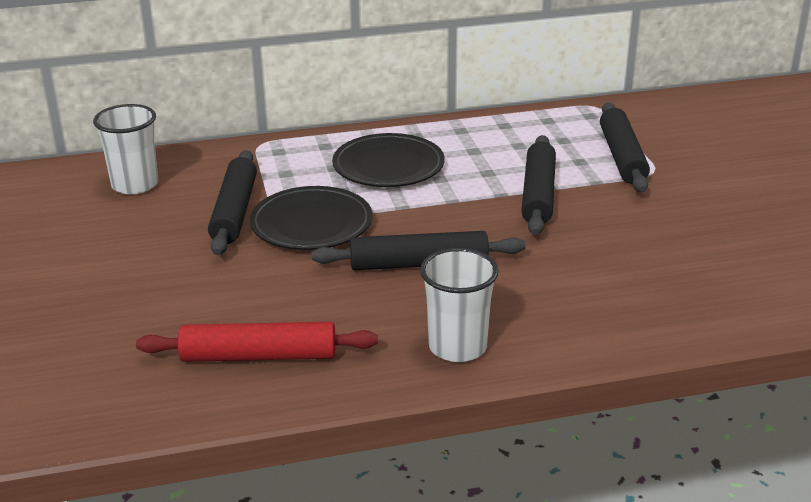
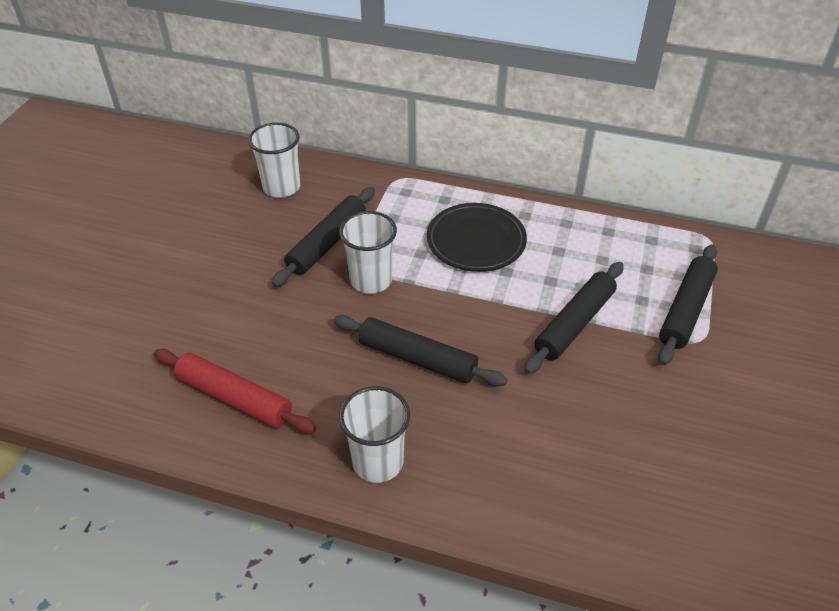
camera: 30 degrees right, 15 degrees up
(311, 224) = (371, 280): black plate -> white cup

